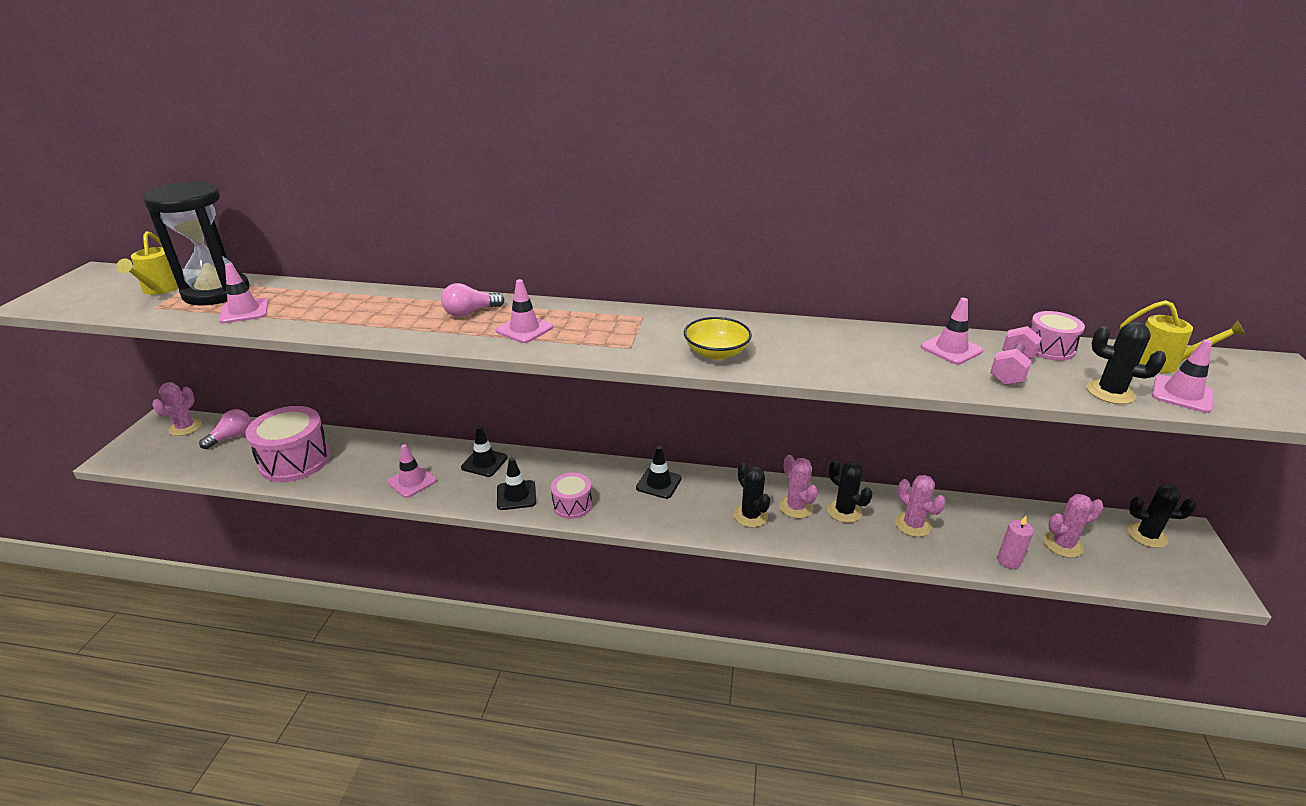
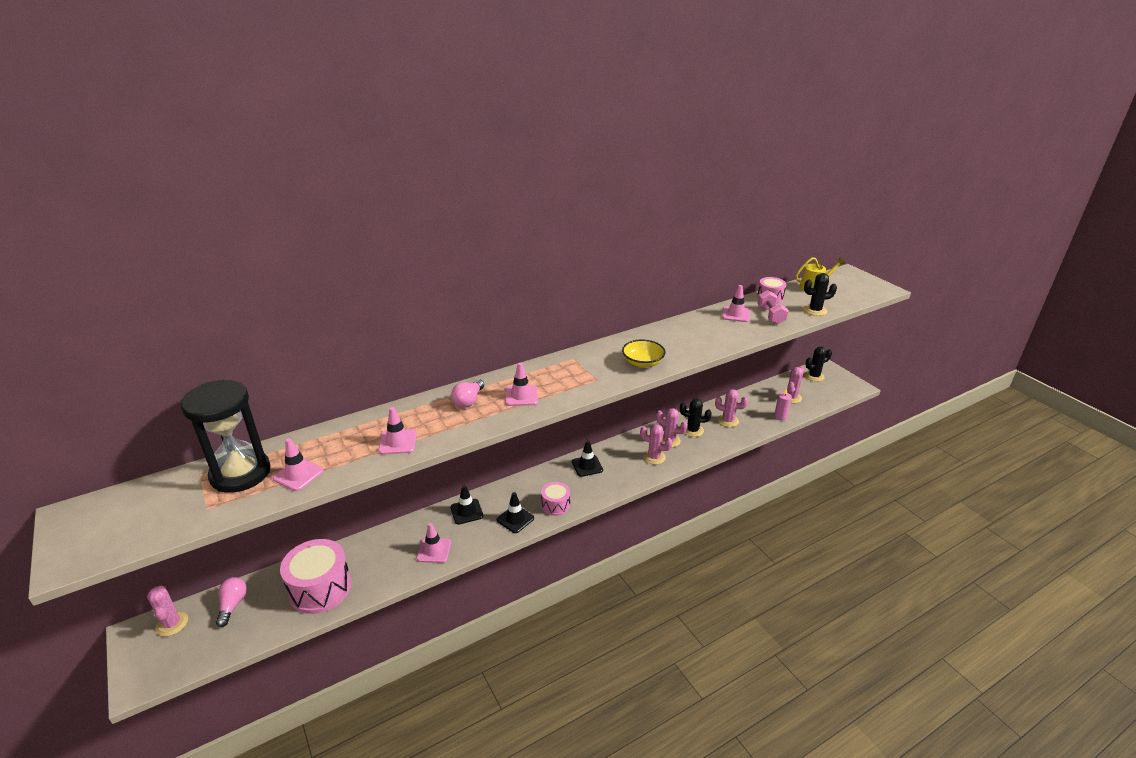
camera: 40 degrees left, 0 degrees up
(160, 289) = (178, 494): yellow watering can -> none
(750, 516) = (654, 457): black cactus -> pink cactus
(1182, 394) = (836, 300): pink traffic cone -> pink traffic cone (397, 442)

